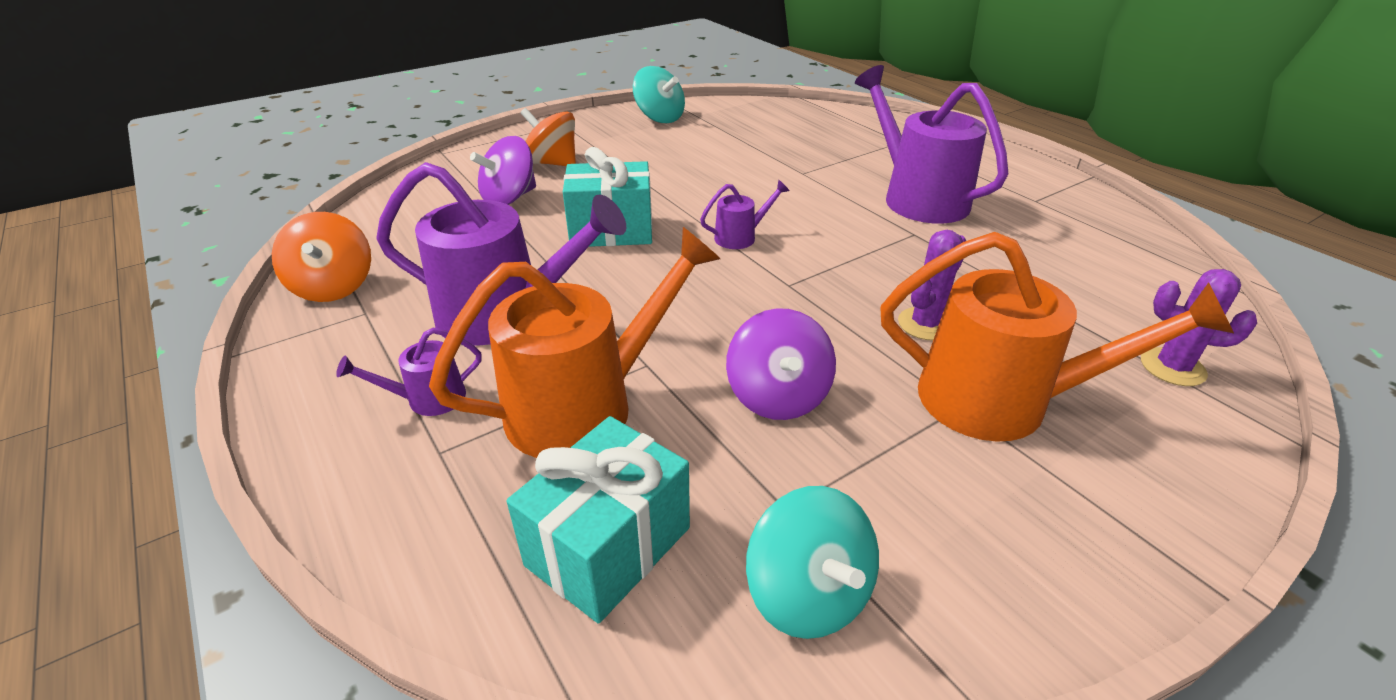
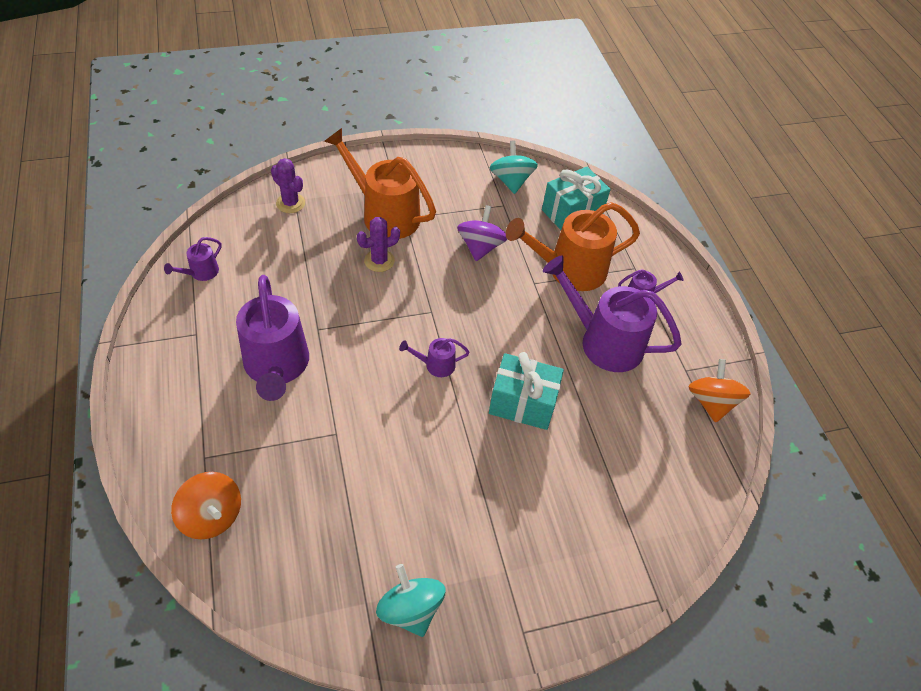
camera: 165 degrees left, 15 degrees up
(509, 198) = (594, 478): purple spinning top -> none
(552, 163) = (550, 533): orange spinning top -> orange spinning top (212, 516)
(1127, 247) = (200, 273): none -> purple watering can

